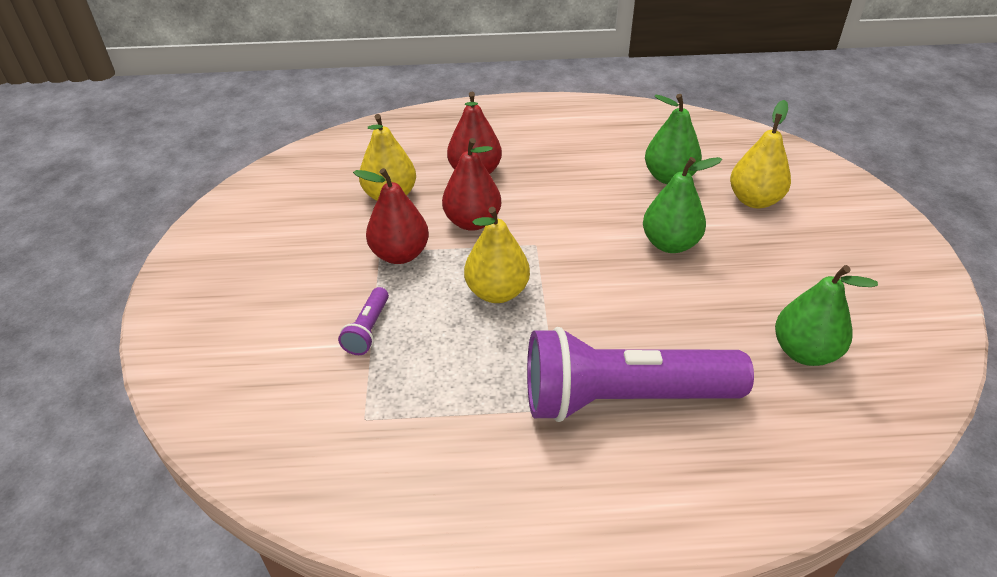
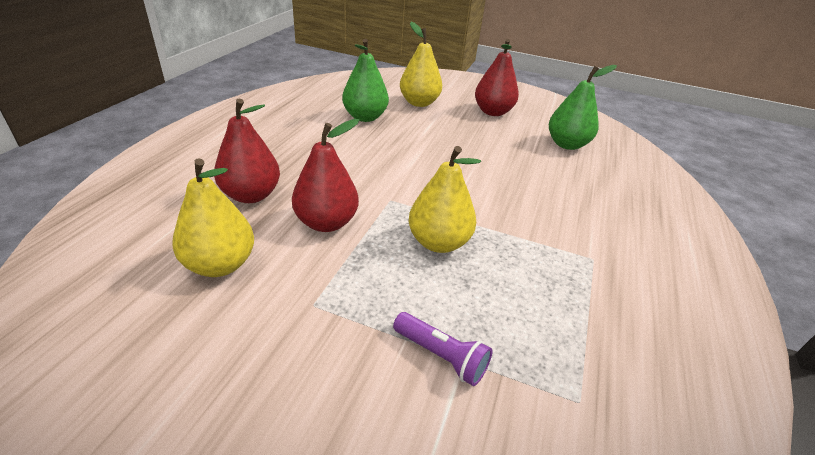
camera: 70 degrees left, 5 degrees down
(400, 254) = (333, 289): red pear -> red pear (493, 112)
(623, 399) = (590, 223): purple flashlight -> none
(670, 244) = (438, 145): green pear -> none

